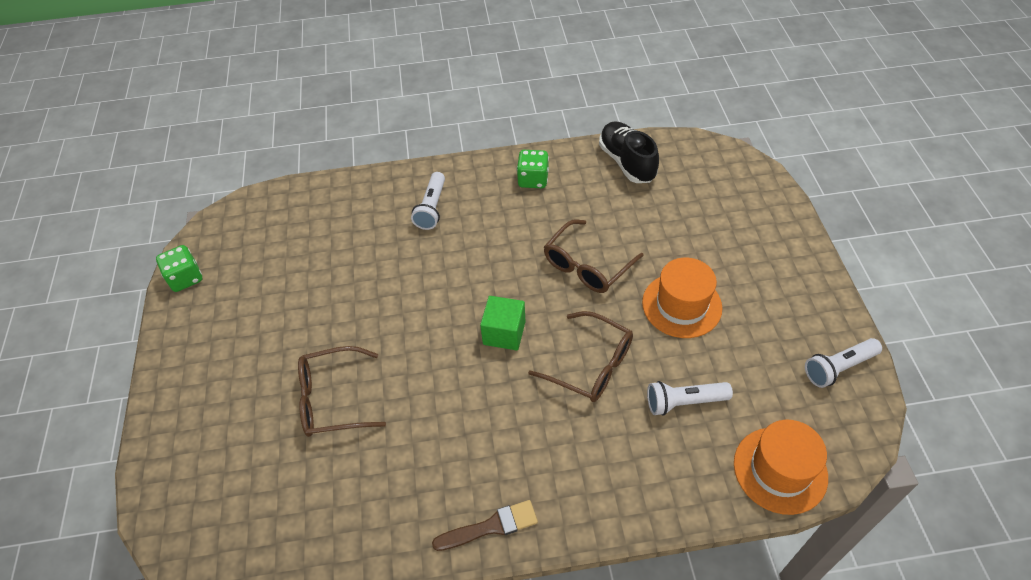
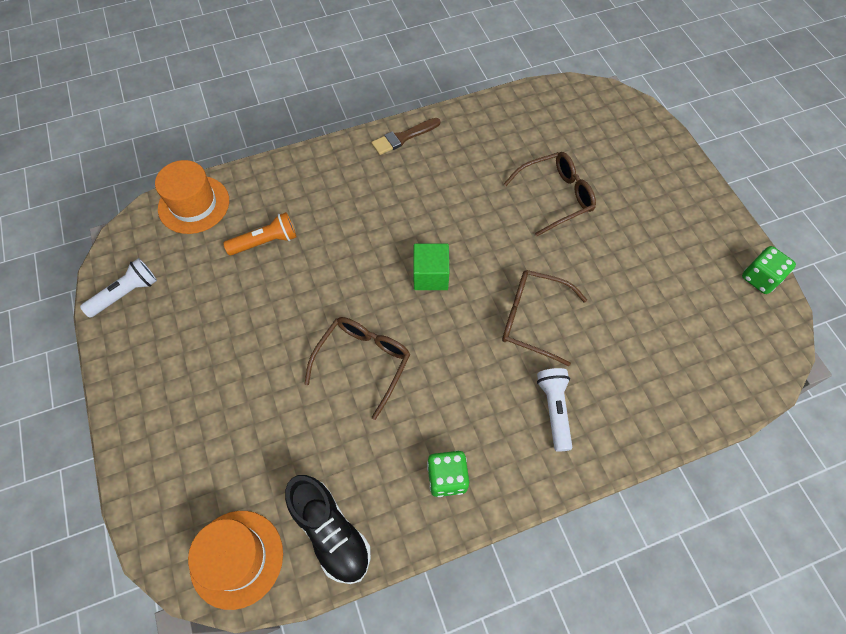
camera: 165 degrees right, 10 degrees up
(591, 365) = (347, 259): brown glasses -> brown glasses (532, 319)
(681, 305) = (264, 332): orange hat -> orange hat (236, 558)
(684, 402) = (265, 242): white flashlight -> orange flashlight

